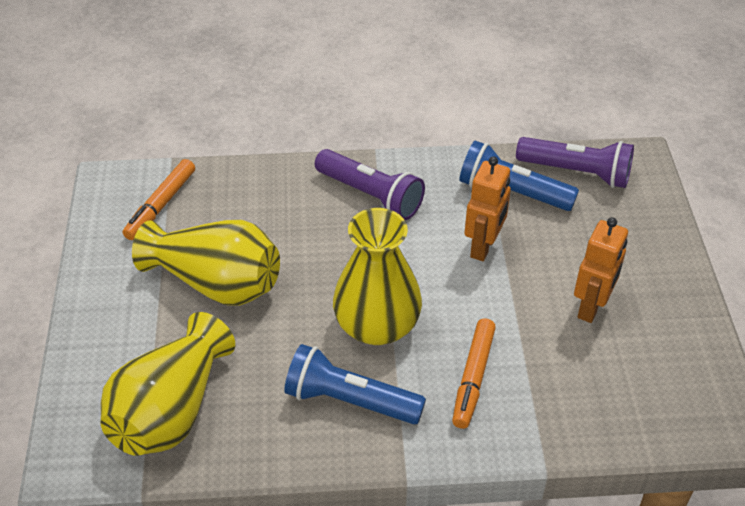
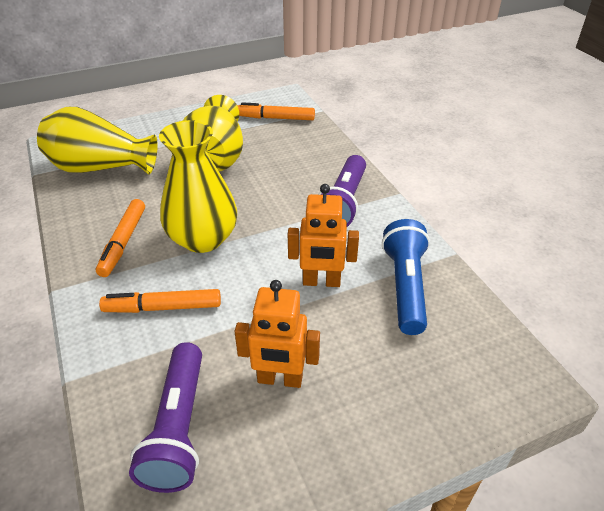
camera: 70 degrees right, 5 degrees down
(350, 400) = (123, 242): blue flashlight -> orange marker
(576, 172) = (469, 330): purple flashlight -> purple flashlight (178, 427)

